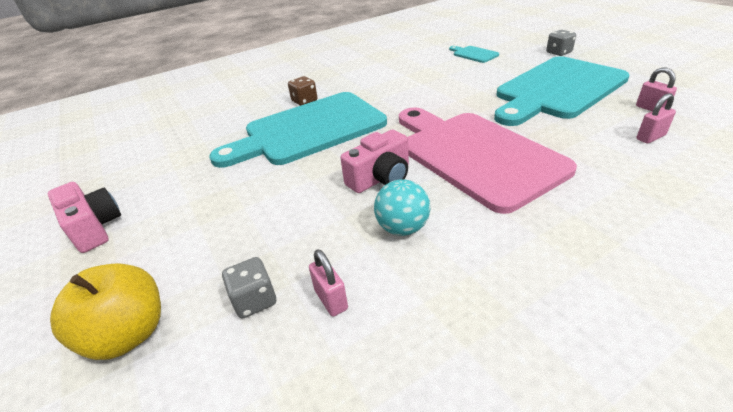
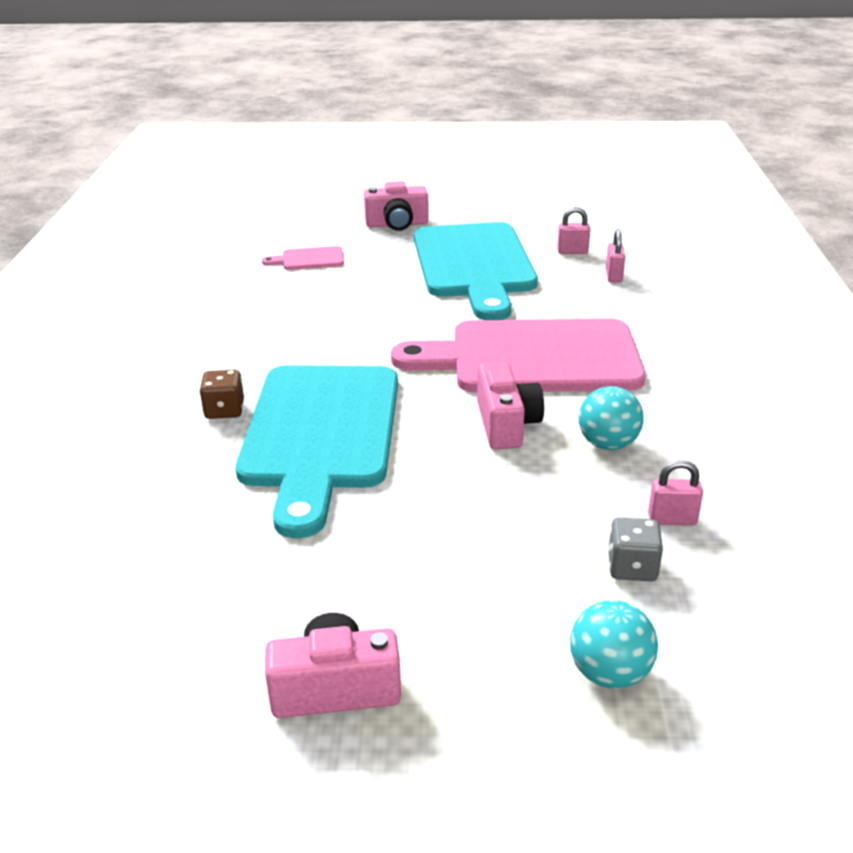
camera: 60 degrees left, 5 degrees down
(128, 334) = (609, 673): yellow apple -> turquoise ball
(473, 54) = (309, 259): turquoise cutting board -> pink cutting board
(558, 53) = (397, 224): grey dice -> pink camera

